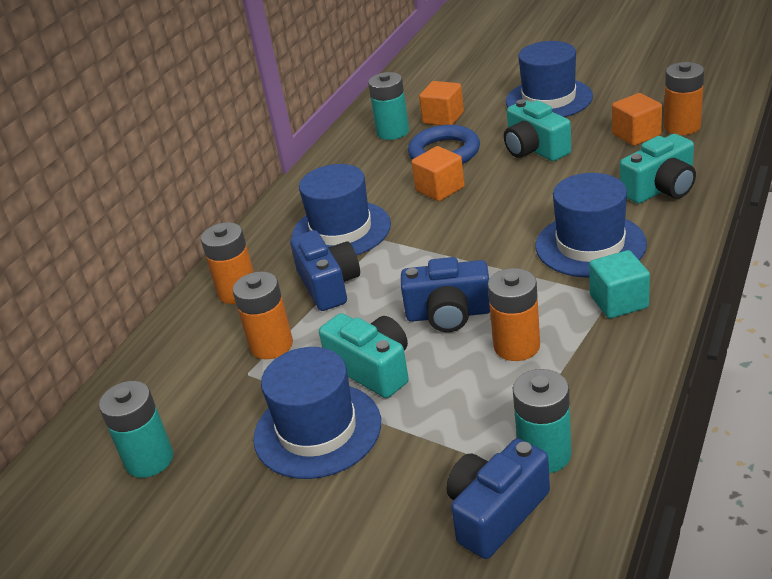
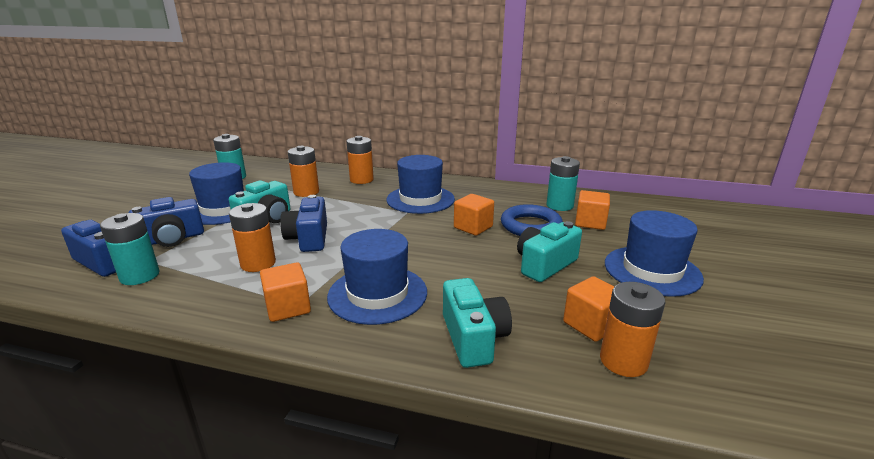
camera: 75 degrees right, 10 degrees down
(328, 285) = (358, 201): blue camera -> blue camera (171, 239)
(619, 302) = (288, 307): turquoise cube -> orange cube
(661, 189) = (473, 338): turquoise camera -> turquoise camera turned 150 degrees counterclockwise

